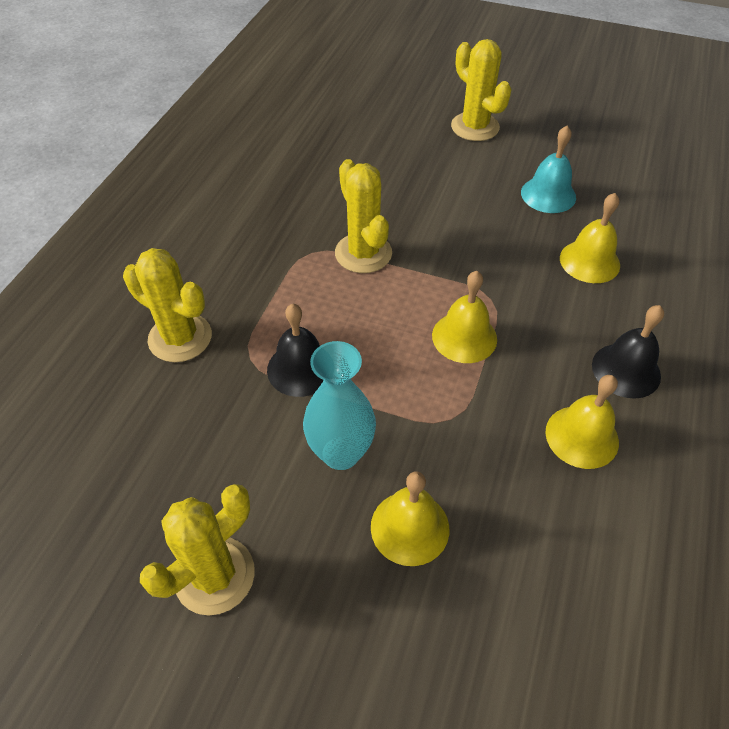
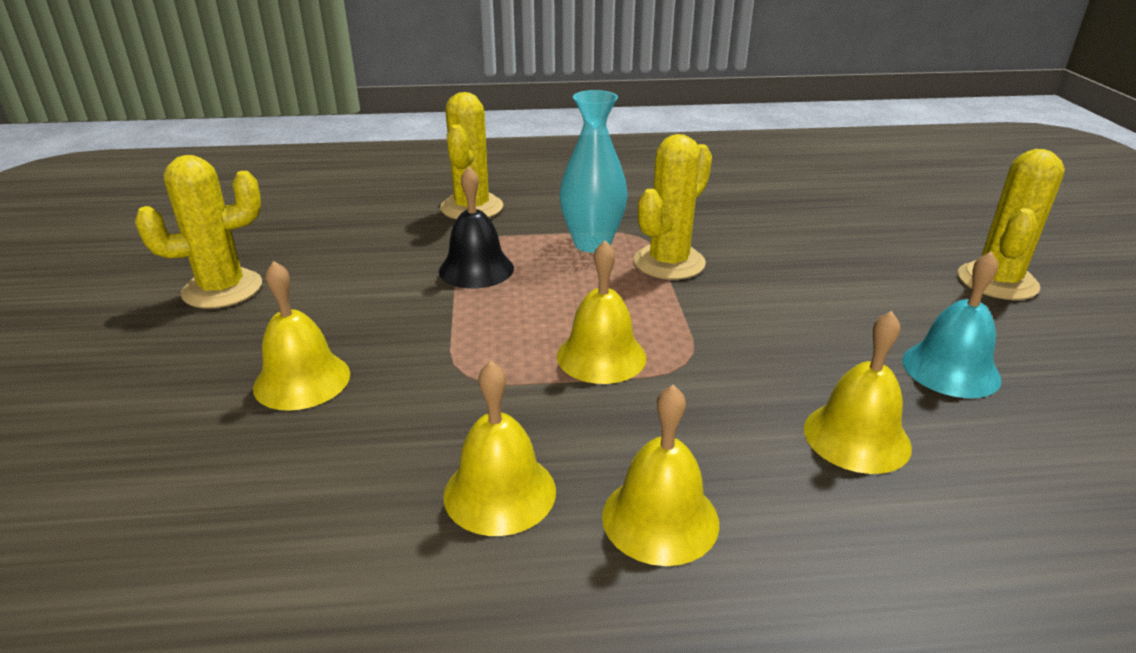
camera: 65 degrees right, 20 degrees down
(214, 575) = (222, 289): yellow cactus -> yellow cactus turned 45 degrees counterclockwise
(341, 453) = (381, 316): turquoise vase -> turquoise vase (592, 244)
(626, 370) = (660, 518): black bell -> yellow bell

